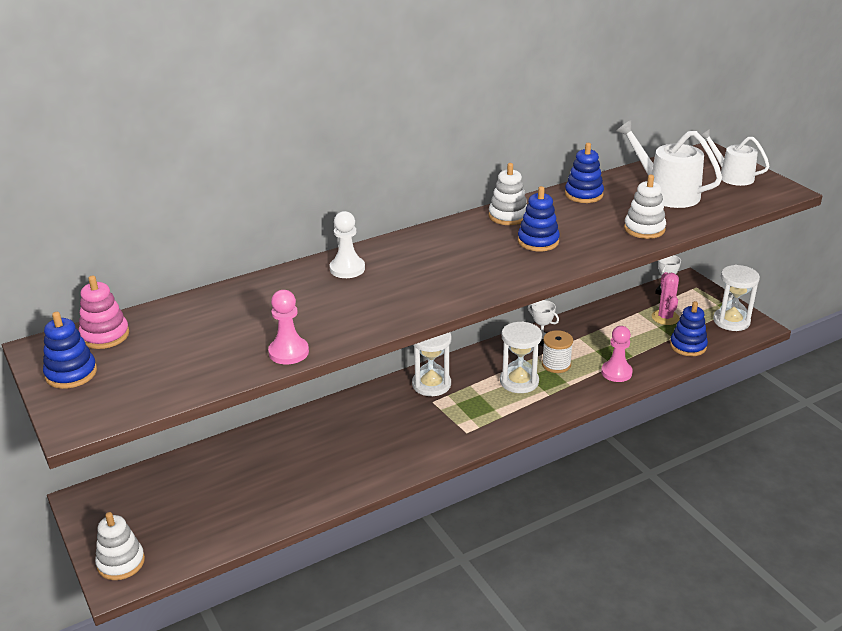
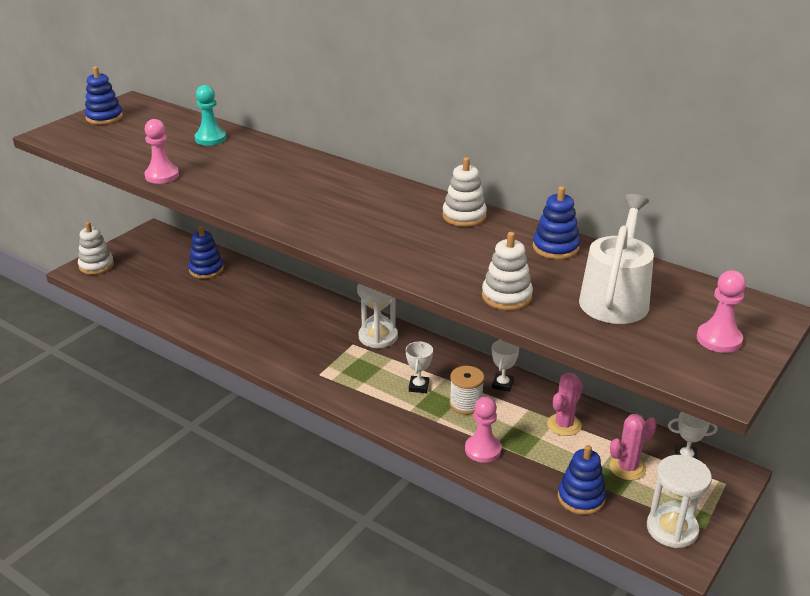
camera: 65 degrees right, 0 degrees up
(105, 335) = (155, 114): pink stacking toy -> none
(221, 309) = (210, 139): none -> turquoise pawn
(347, 269) = (302, 167): white pawn -> none
(519, 381) = (419, 386): white hourglass -> white trophy
(538, 241) = (424, 241): blue stacking toy -> blue stacking toy (206, 270)
(606, 328) = (564, 425): none -> pink cactus
(732, 176) = (719, 339): white watering can -> pink pawn

